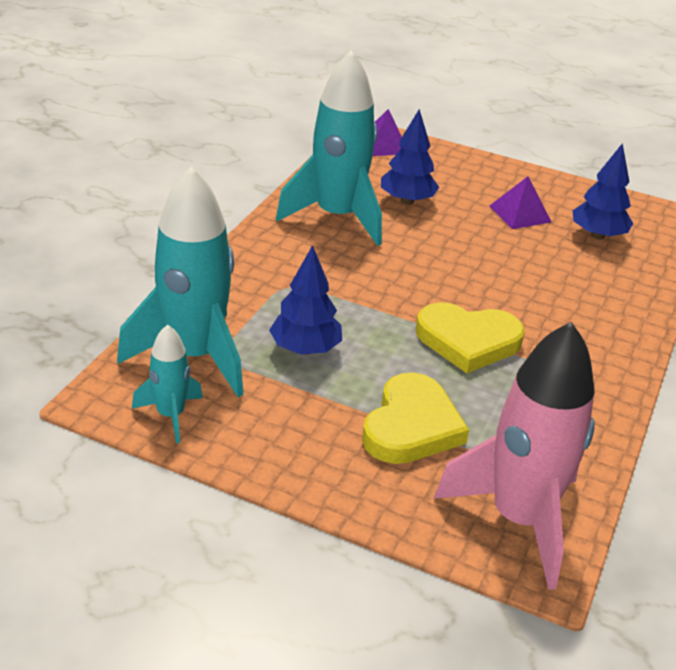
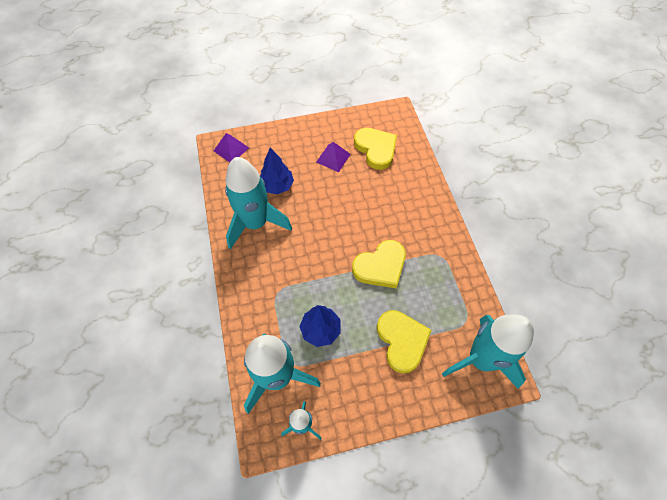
camera: 35 degrees left, 25 degrees up
(519, 519) = (480, 359): pink rocket -> turquoise rocket
(598, 235) = (376, 149): blue tree -> yellow heart

